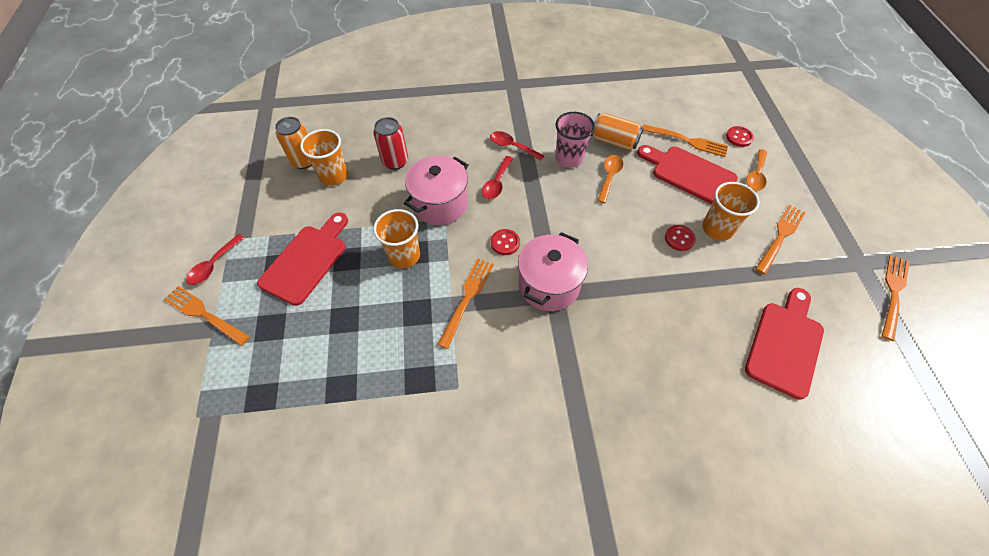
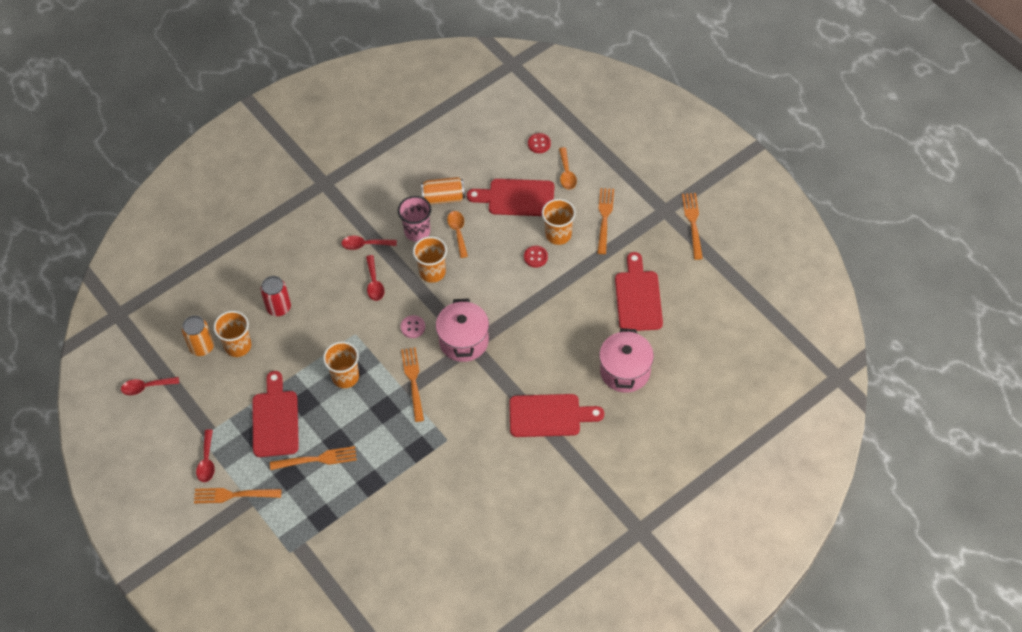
camera: 30 degrees left, 0 degrees up
(230, 170) = (146, 387): none -> red spoon
(440, 204) = (342, 323): pink pot -> pink pot (625, 371)
(505, 243) = (413, 327): red button -> pink button
(560, 200) = (432, 272): none -> orange cup
(597, 432) = (549, 416): none -> red cutting board
(687, 141) = (500, 167): orange fork -> orange fork (317, 459)

